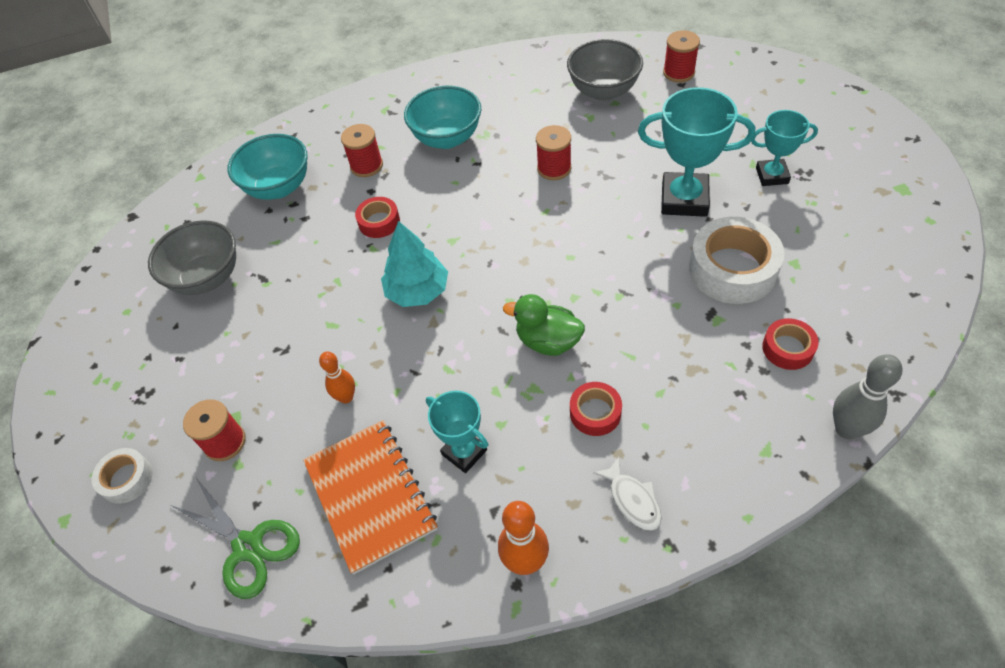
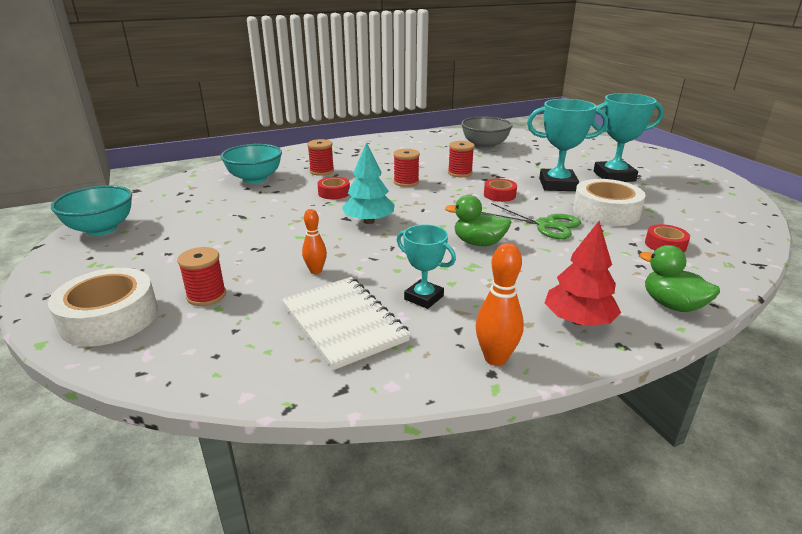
camera: 10 degrees left, 25 degrees down
(126, 479) = (109, 318): white tape -> white tape, size x1.87
(207, 278) = (196, 216): grey bowl -> none
(248, 547) = (226, 356): green scissors -> green scissors (546, 225)
(370, 496) = (343, 323): orange notebook -> white notebook
(447, 138) = (379, 161): turquoise bowl -> turquoise bowl (101, 229)
(595, 413) = (528, 276): red tape -> red tape (499, 195)
(632, 500) = (578, 320): white fish -> red tree
(678, 73) = (532, 141): red spool -> red spool (406, 182)
(752, 474) = (672, 305): none -> green duck
(772, 175) = (614, 176): turquoise trophy -> turquoise trophy, size x1.65
(846, 429) = (733, 281): grey bowling pin -> none

